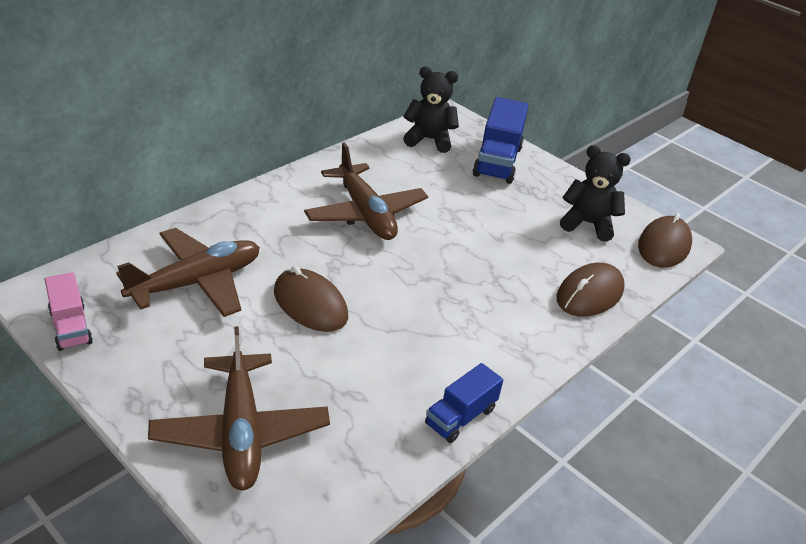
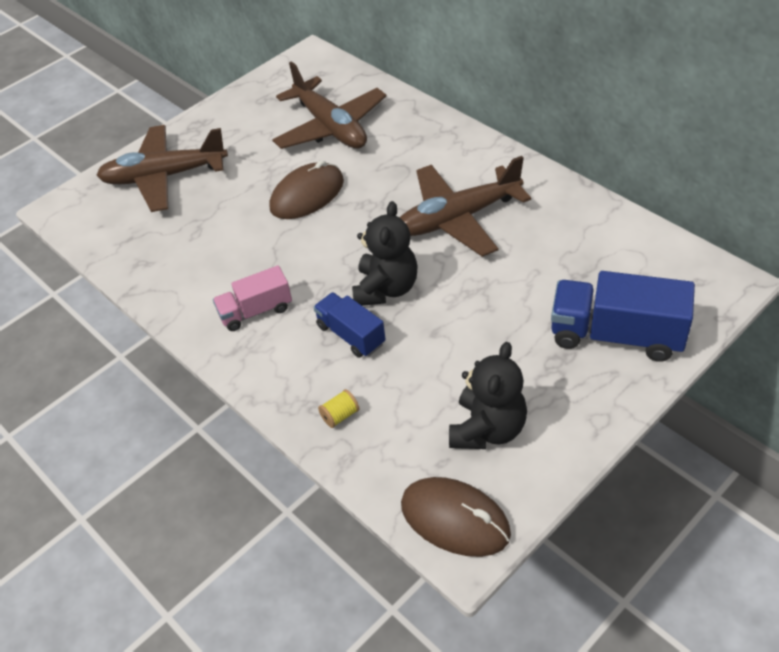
camera: 100 degrees right, 10 degrees up
(70, 327) = (274, 79): pink truck -> pink truck (256, 311)
(429, 140) = (644, 264): black teddy bear -> black teddy bear (386, 289)
(460, 417) = (165, 299): blue truck -> blue truck (351, 335)
(589, 294) = (340, 415): brown mouse -> yellow spool

